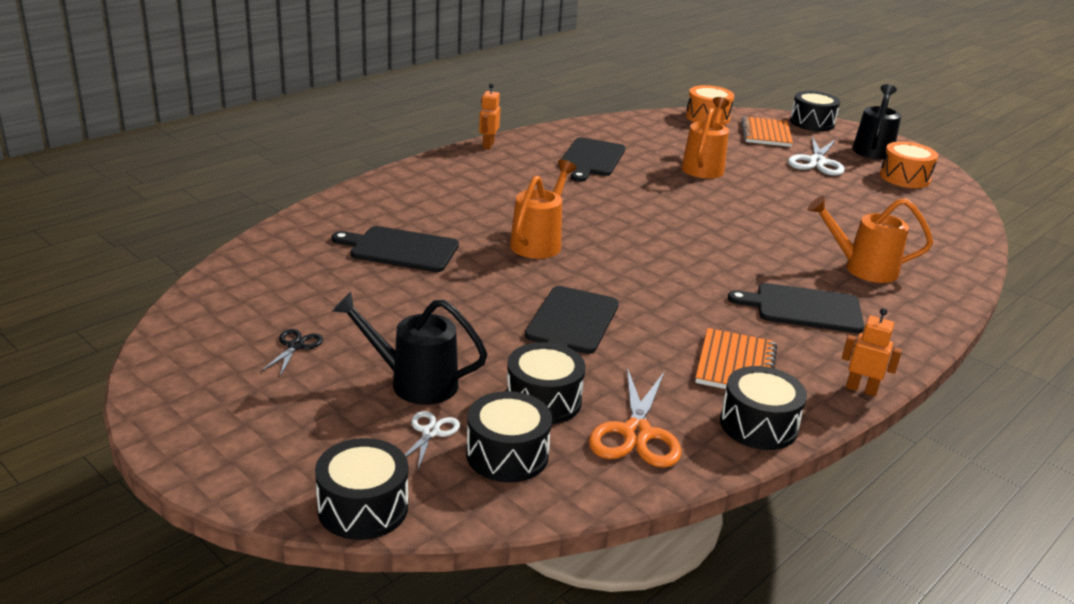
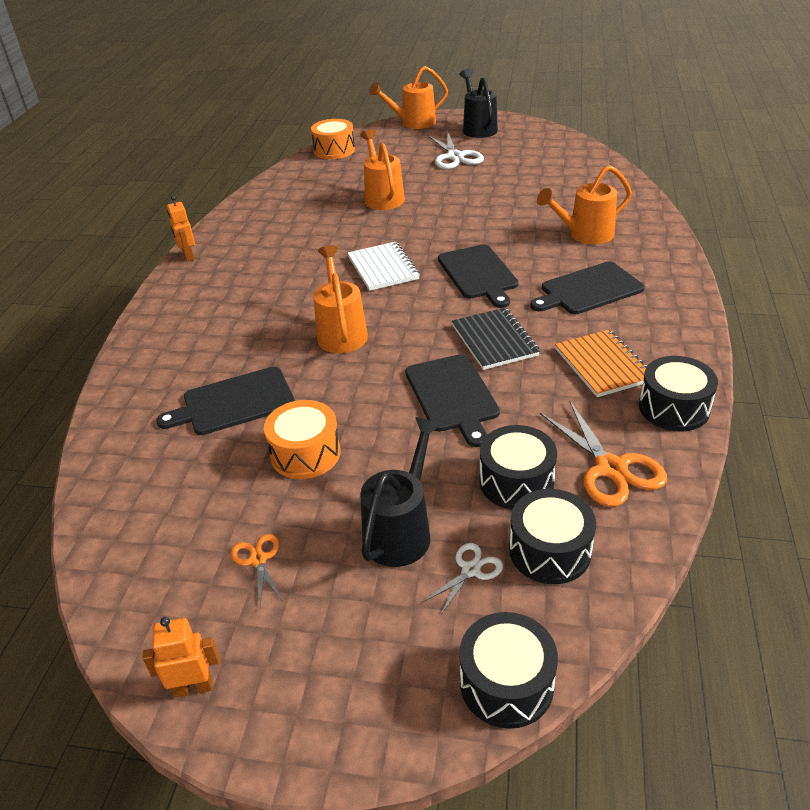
camera: 30 degrees left, 10 degrees up
(296, 346) = (258, 559): black scissors -> orange scissors
(414, 382) = (401, 530): black watering can -> black watering can turned 135 degrees clockwise
(430, 432) = (471, 570): white scissors -> white scissors turned 60 degrees clockwise
(591, 159) = (290, 230): black cutting board -> black cutting board (478, 274)
(633, 215) = (383, 268): none -> white notebook
(660, 304) = (494, 340): none -> black notebook
(766, 134) = (393, 147): orange notebook -> none
(812, 123) = (413, 123): black drum -> orange watering can
(861, 389) = (696, 337): orange robot -> orange robot (193, 687)
(904, 177) = (524, 144): orange drum -> orange drum (305, 453)

